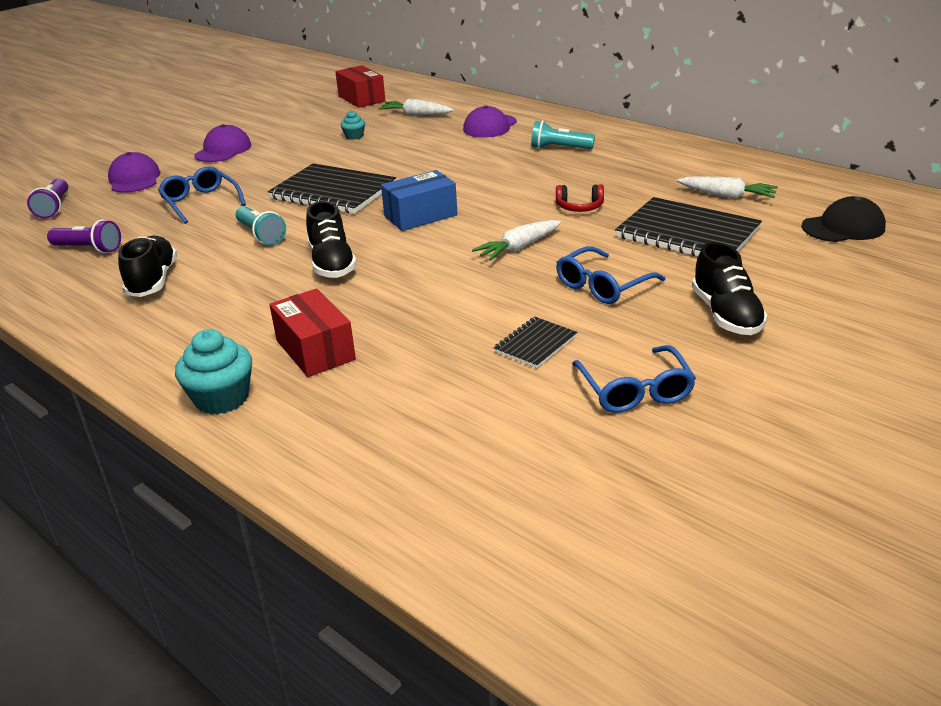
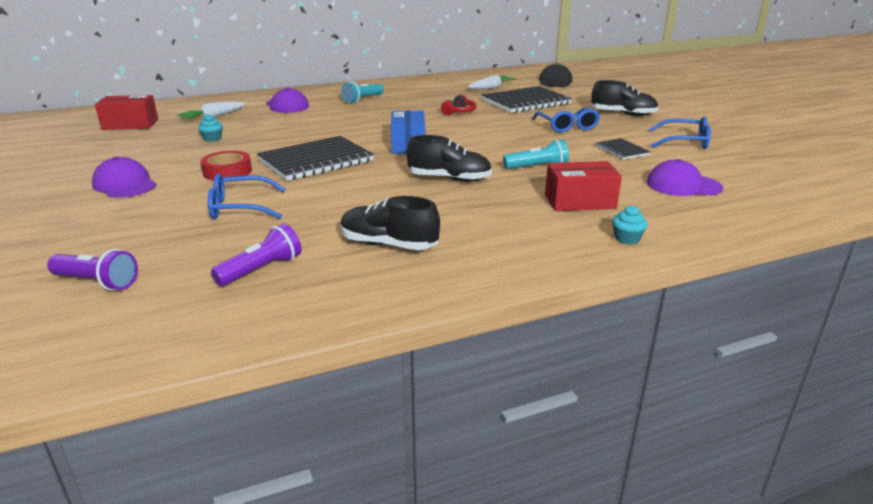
camera: 65 degrees left, 5 degrees down
(134, 179) = (108, 231): purple cap -> purple cap (683, 185)
(222, 398) = (627, 239): turquoise cupcake -> turquoise cupcake, size x0.56
(261, 235) = (358, 194): turquoise flashlight -> turquoise flashlight (537, 167)
(276, 170) = (227, 172): none -> red tape
(518, 248) = (495, 132): white carrot -> none

